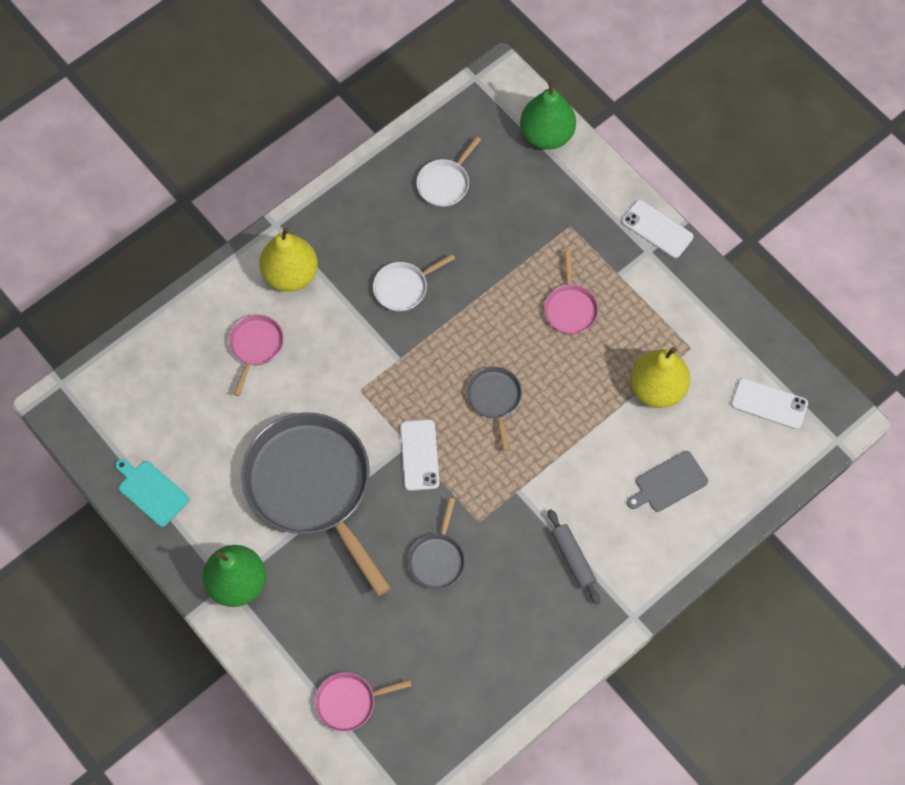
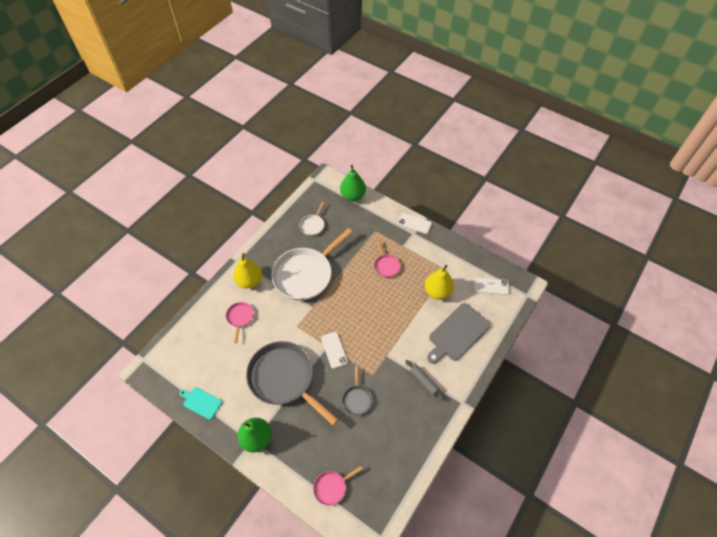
camera: 15 degrees left, 10 degrees down
(403, 287) = (305, 274): white pan -> white pan, size x2.26
(494, 399) = (363, 314): grey pan -> none
(669, 483) = (457, 333): grey cutting board -> grey cutting board, size x1.80

